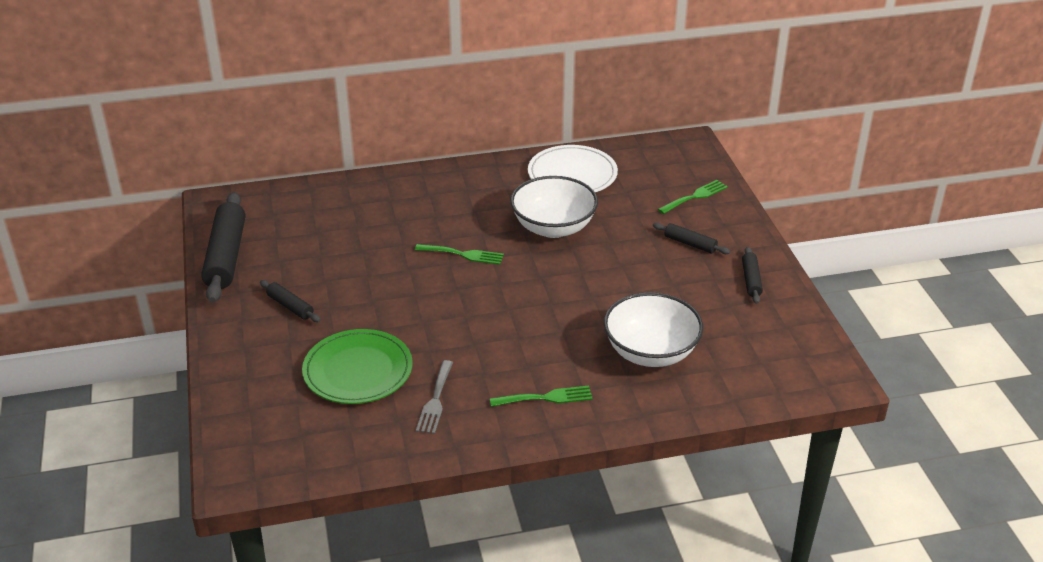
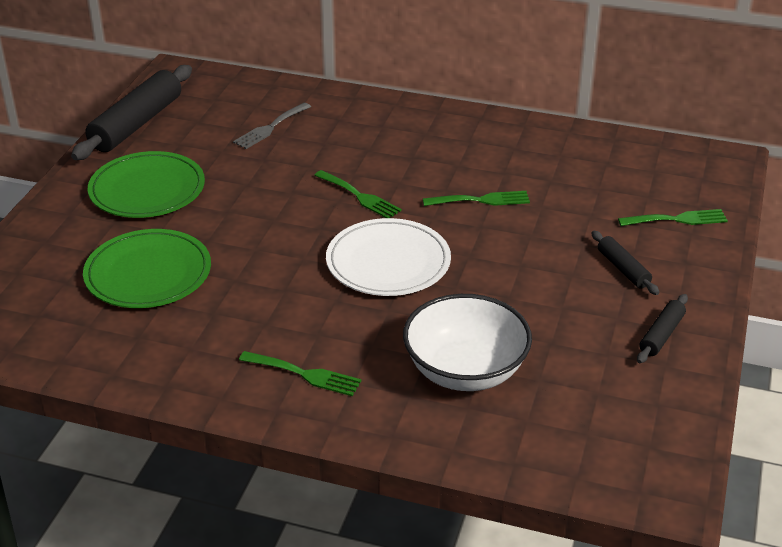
camera: 30 degrees right, 0 degrees up
(290, 306) = (147, 190): black rolling pin -> green plate
(435, 400) = (192, 332): grey fork -> grey fork (270, 128)
(553, 227) = (481, 200): white bowl -> green fork
(572, 174) = (554, 152): white plate -> white plate (388, 262)

